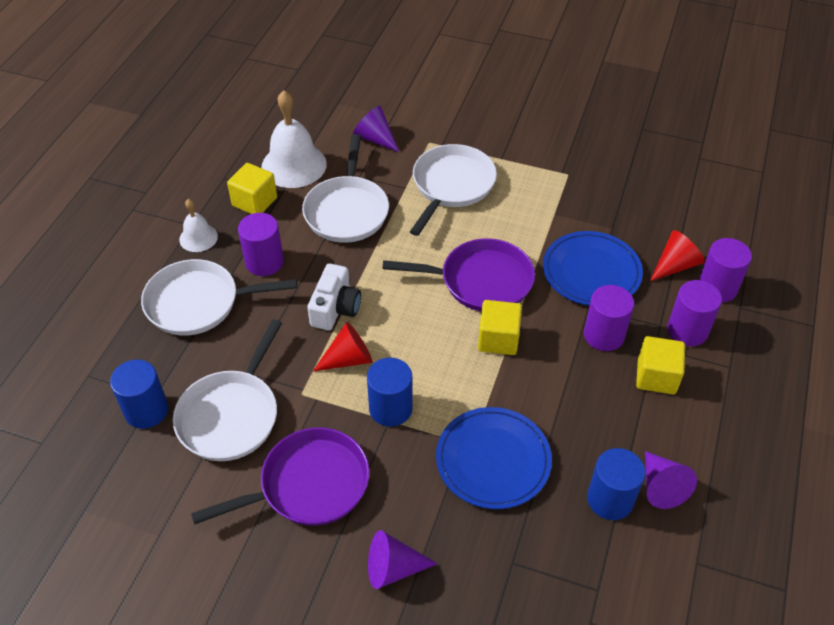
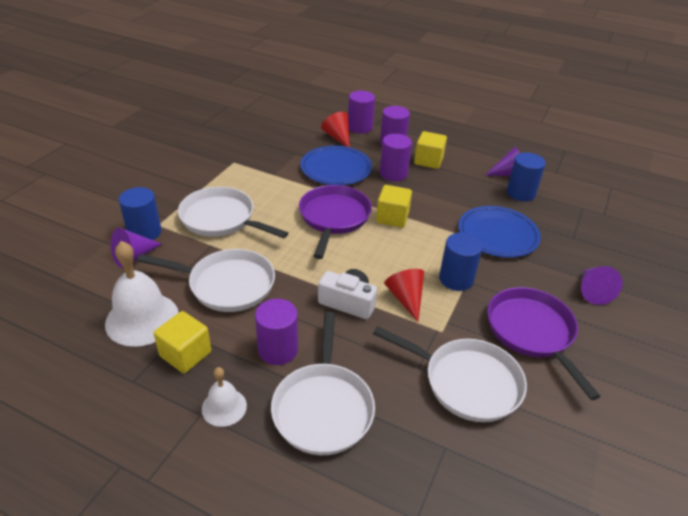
camera: 85 degrees left, 10 degrees down
(146, 410) = (463, 454): blue cylinder -> blue cylinder (144, 232)

